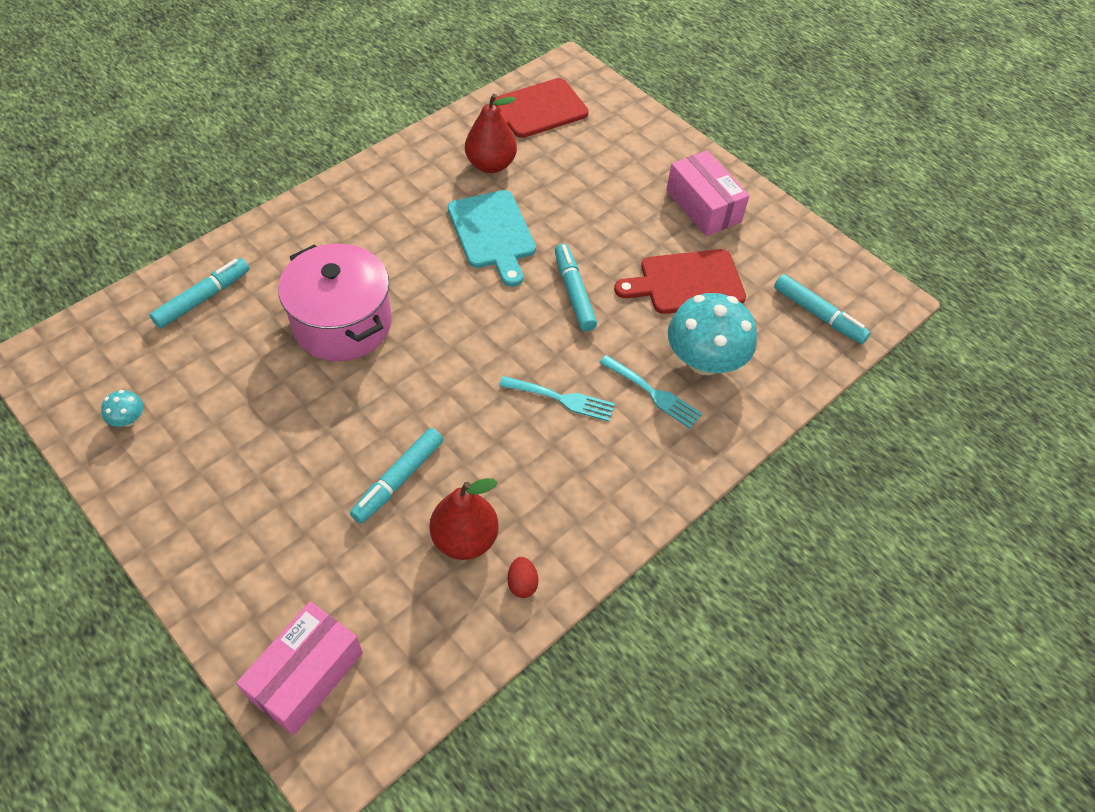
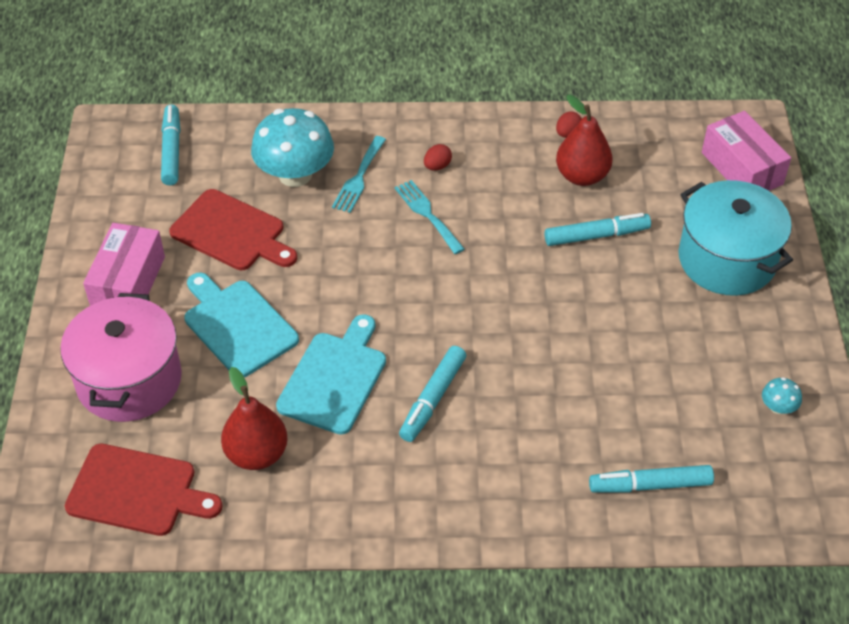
camera: 135 degrees left, 5 degrees down
(255, 539) = (726, 259): none -> turquoise pot
(306, 675) = (741, 168): pink box -> pink box turned 75 degrees clockwise
(342, 323) = (543, 379): pink pot -> pink pot (129, 380)
(574, 292) = (328, 282): turquoise marker -> turquoise marker (433, 399)
(597, 225) = (237, 325): none -> turquoise cutting board
(603, 452) = (437, 166): none -> red egg
(653, 393) = (359, 178): turquoise fork -> turquoise fork turned 150 degrees counterclockwise

